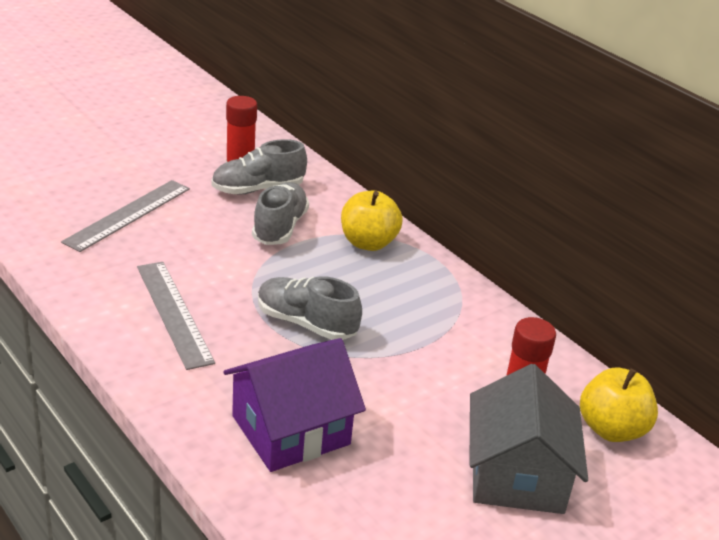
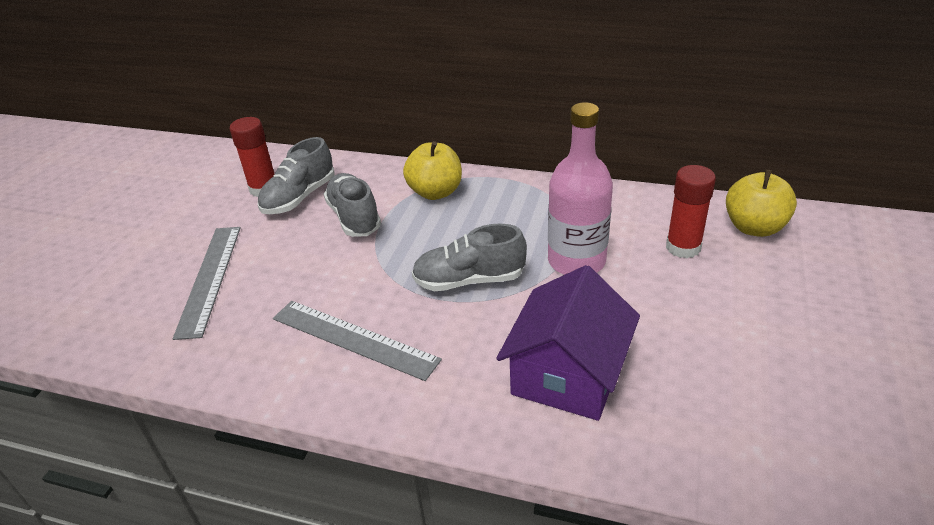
camera: 30 degrees left, 5 degrees up
(410, 360) = (576, 261): none -> pink bottle
(517, 475) = (749, 298): grey house -> none

